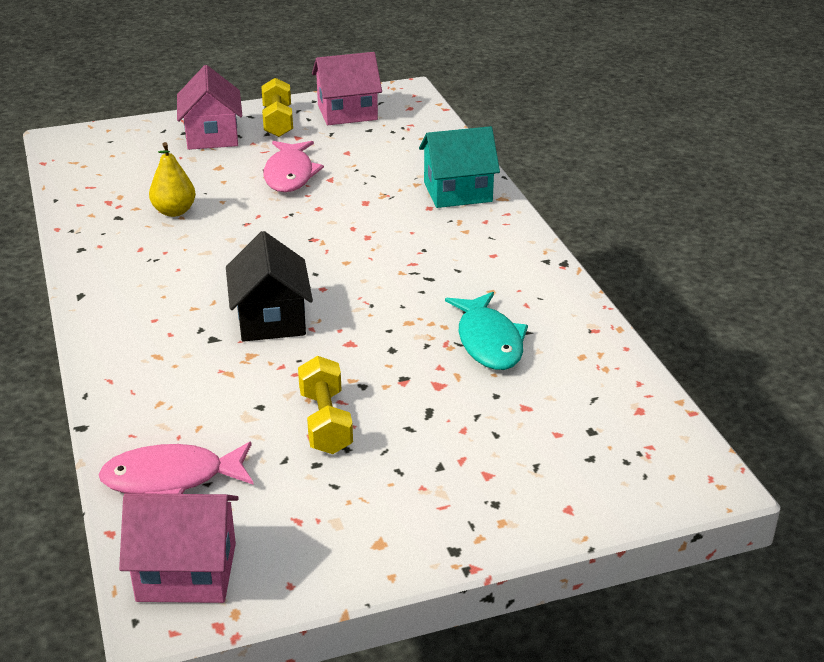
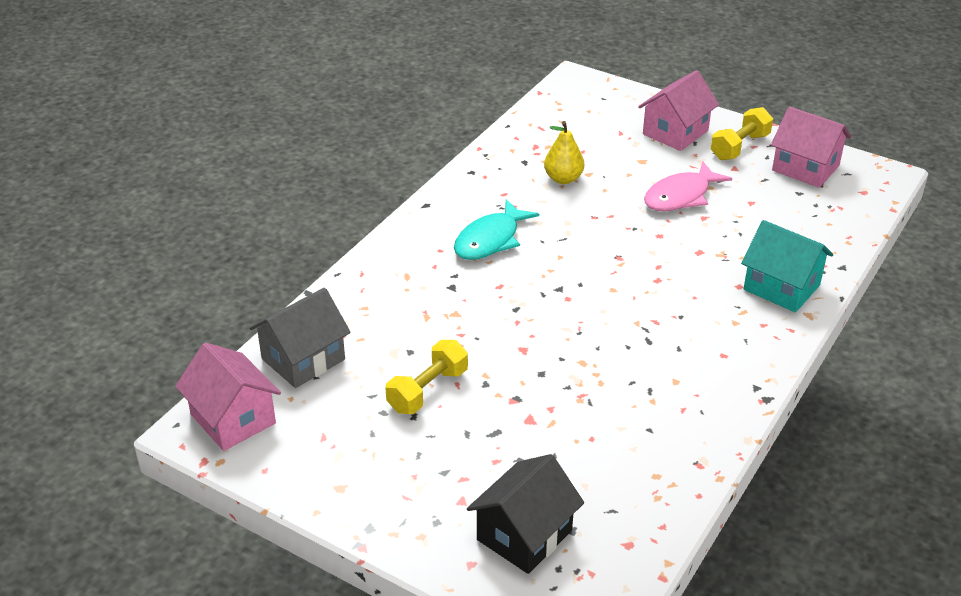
camera: 50 degrees right, 5 degrees up
(171, 478) = (303, 359): pink fish -> grey house
(271, 319) = (503, 298): black house -> black house (524, 535)
(488, 341) = (611, 415): turquoise fish -> turquoise fish (490, 240)

